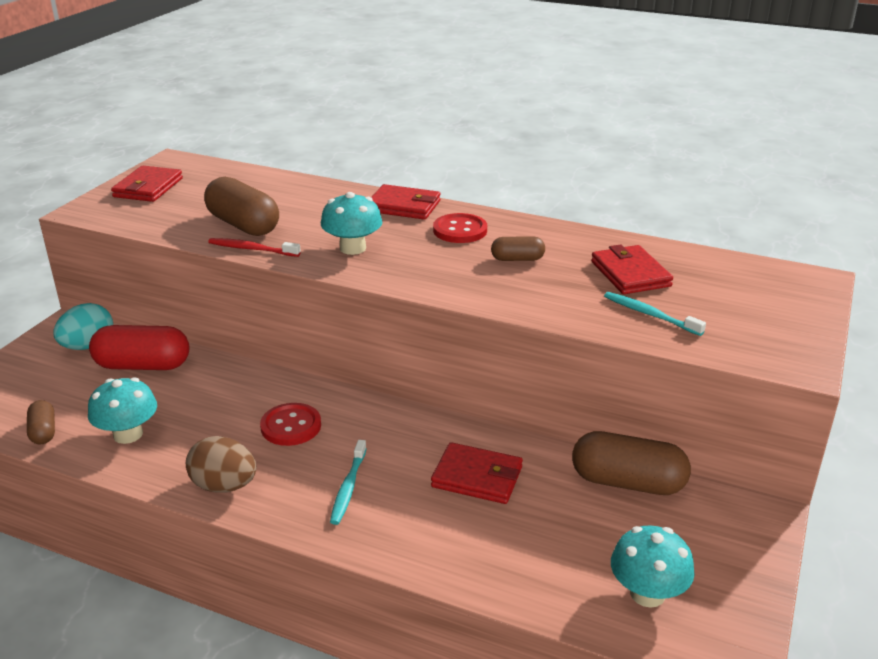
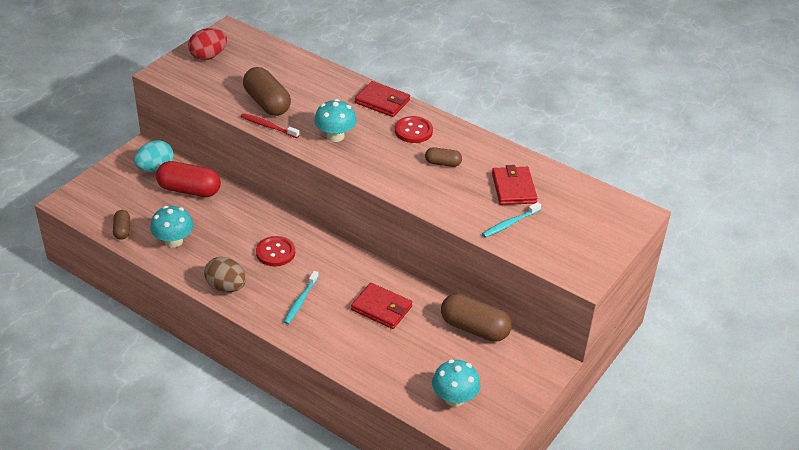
camera: 10 degrees right, 10 degrees up
(148, 188) = (208, 56): red wallet -> red egg
(650, 314) = (510, 224): turquoise toothbrush -> turquoise toothbrush turned 90 degrees counterclockwise

